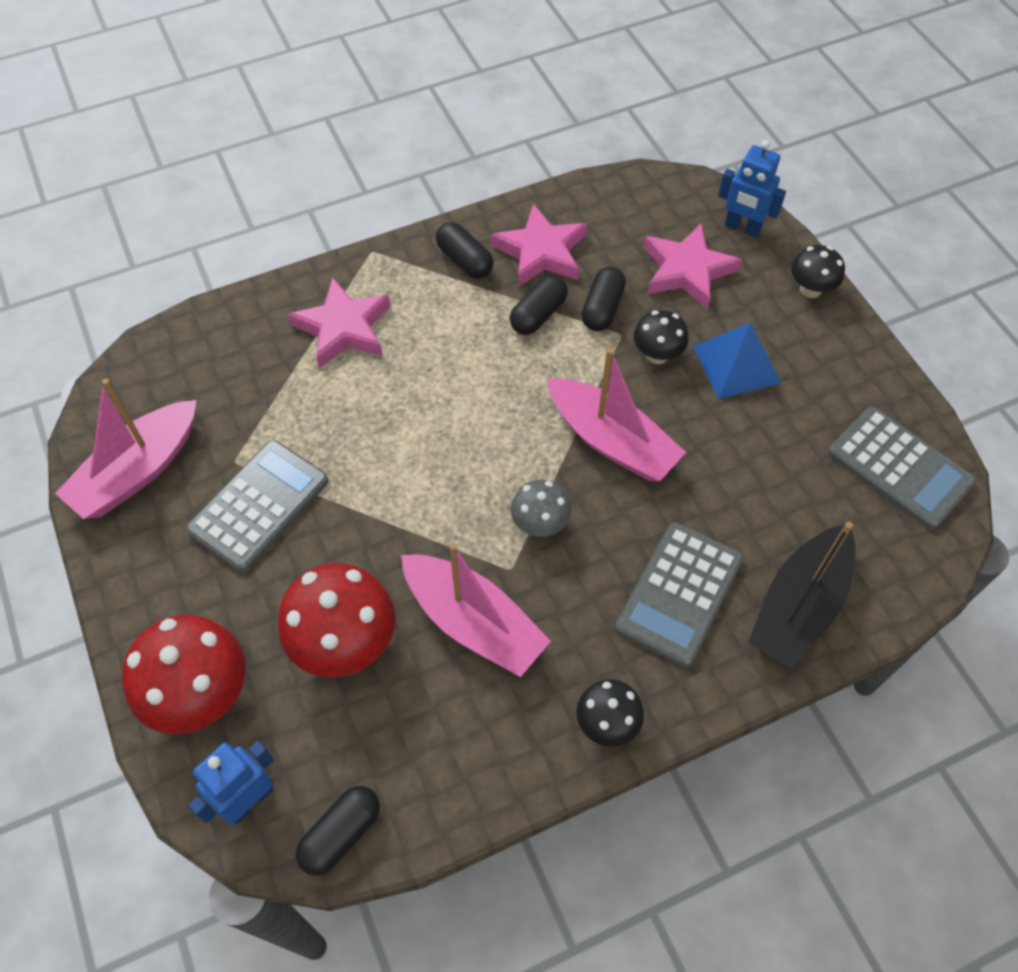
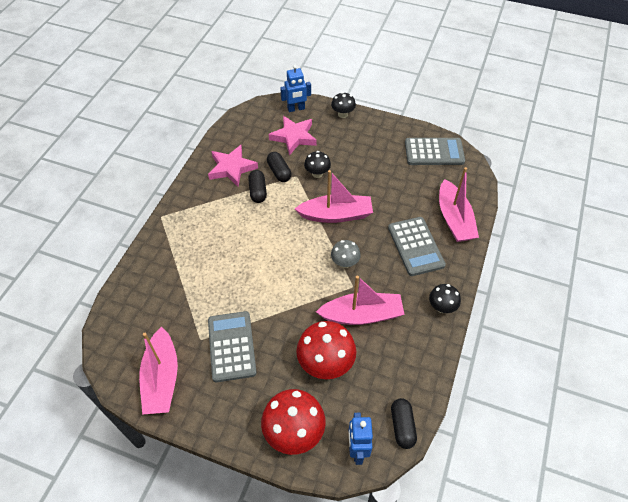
camera: 45 degrees left, 5 degrees down
(343, 328) = (185, 254): pink star -> none
(464, 261) = (205, 192): black capsule -> none
(736, 364) = (347, 157): blue pyramid -> none
(799, 606) = (454, 219): black boat -> pink boat

